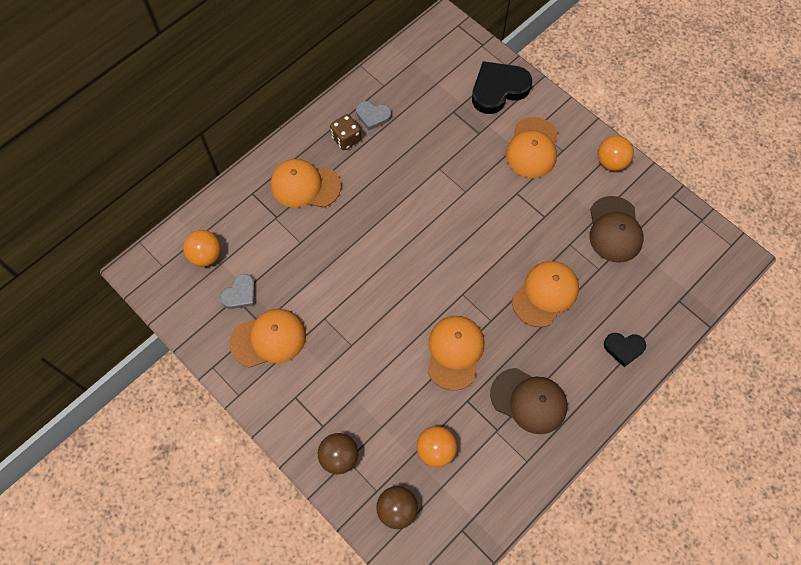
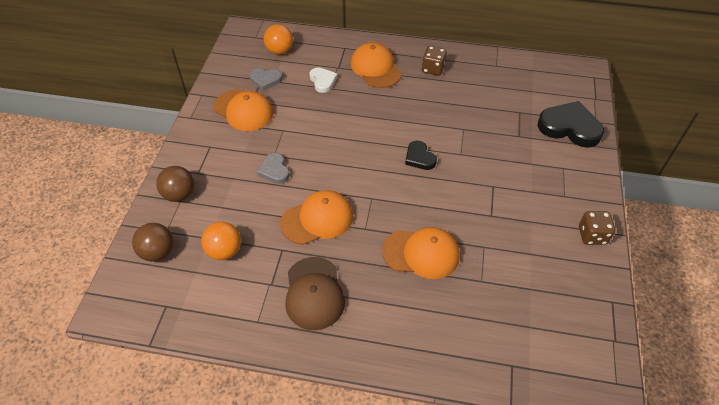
camera: 55 degrees right, 15 degrees down
(285, 243) = (323, 81): none -> white heart
(373, 116) = (465, 72): grey heart -> grey heart (274, 170)
(532, 148) = (543, 175): orange cap -> none
(611, 162) = (592, 235): orange ball -> brown dice
(614, 229) = (531, 273): brown cap -> none
(624, 348) = (422, 342): black heart -> black heart (419, 158)

